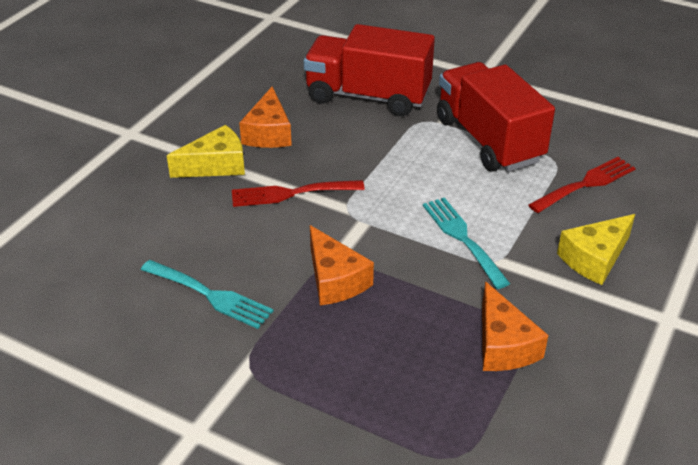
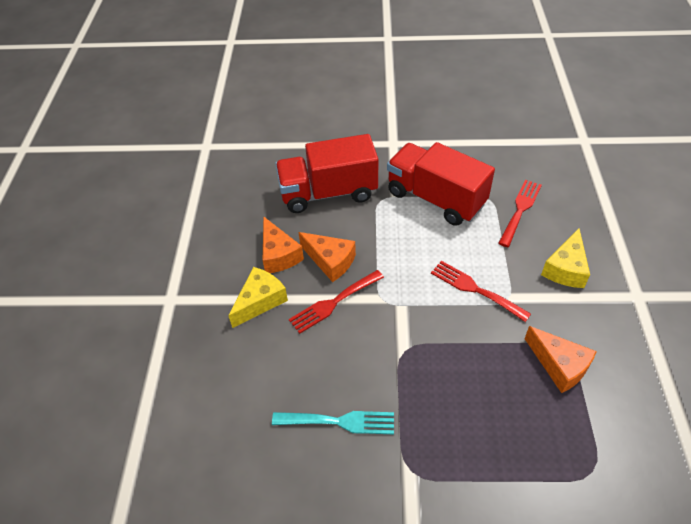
camera: 25 degrees left, 10 degrees up
(335, 280) = (416, 364): orange cheese -> orange cheese (330, 261)
(462, 238) = (475, 289): turquoise fork -> red fork

